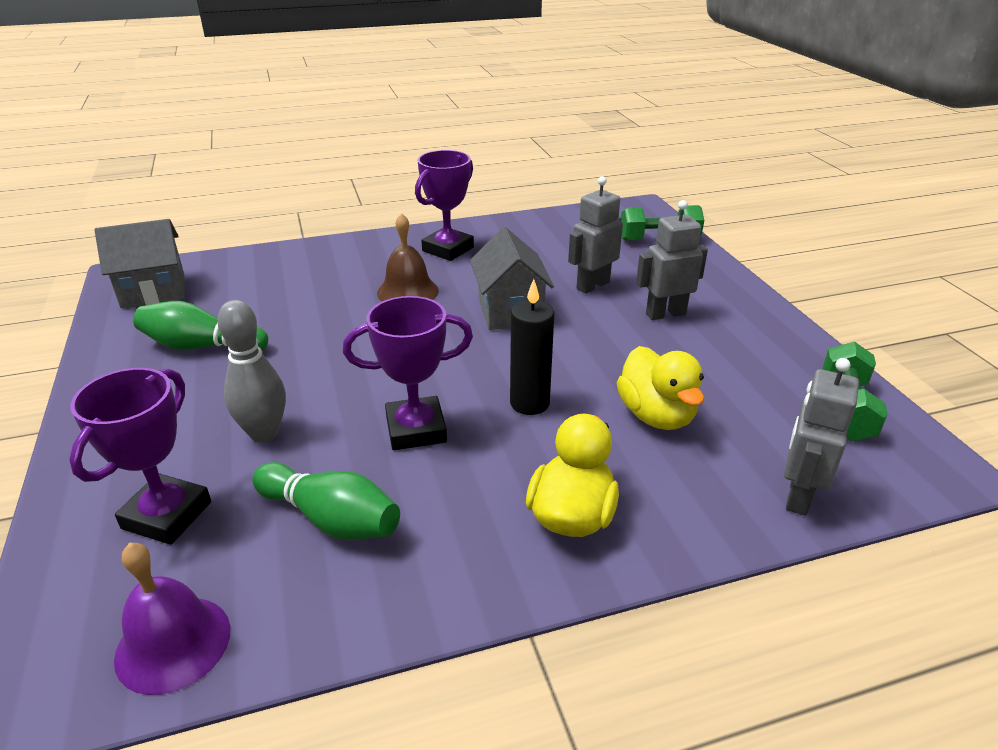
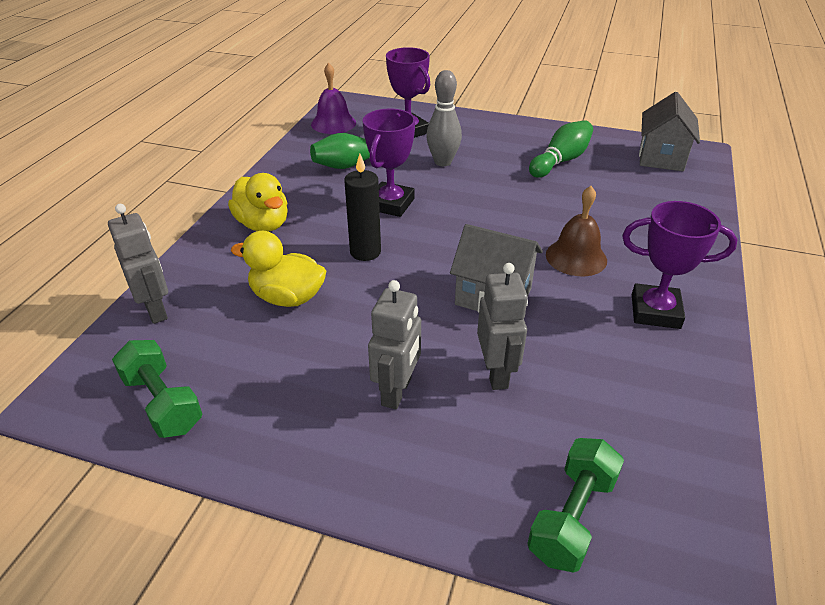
camera: 125 degrees right, 5 degrees up
(448, 249) = (655, 311): purple trophy -> purple trophy turned 60 degrees counterclockwise

